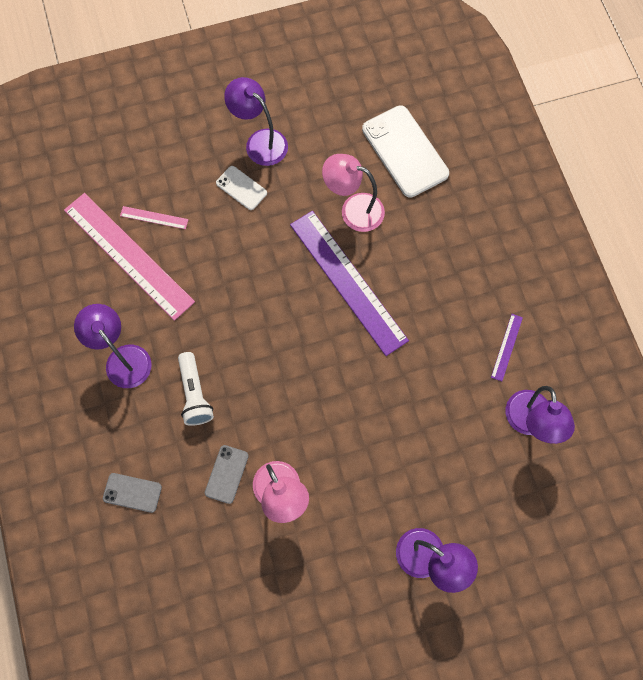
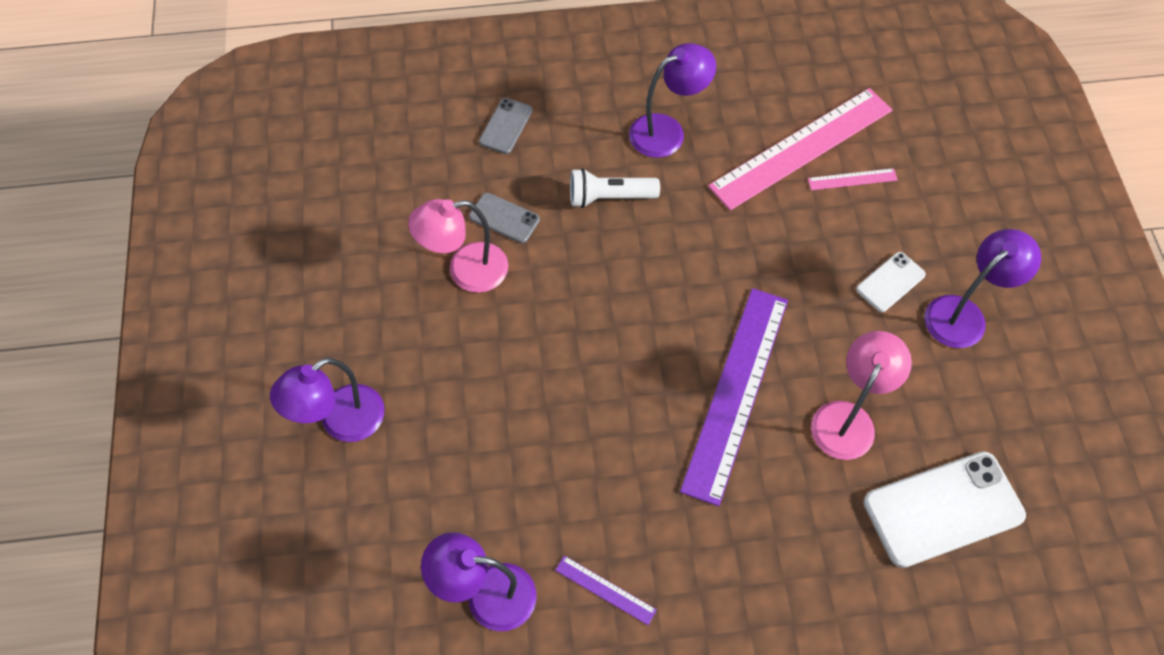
camera: 100 degrees right, 10 degrees down
(154, 217) = (852, 179): pink ruler -> pink ruler turned 60 degrees clockwise
(348, 281) = (736, 392): purple ruler -> purple ruler turned 45 degrees counterclockwise

